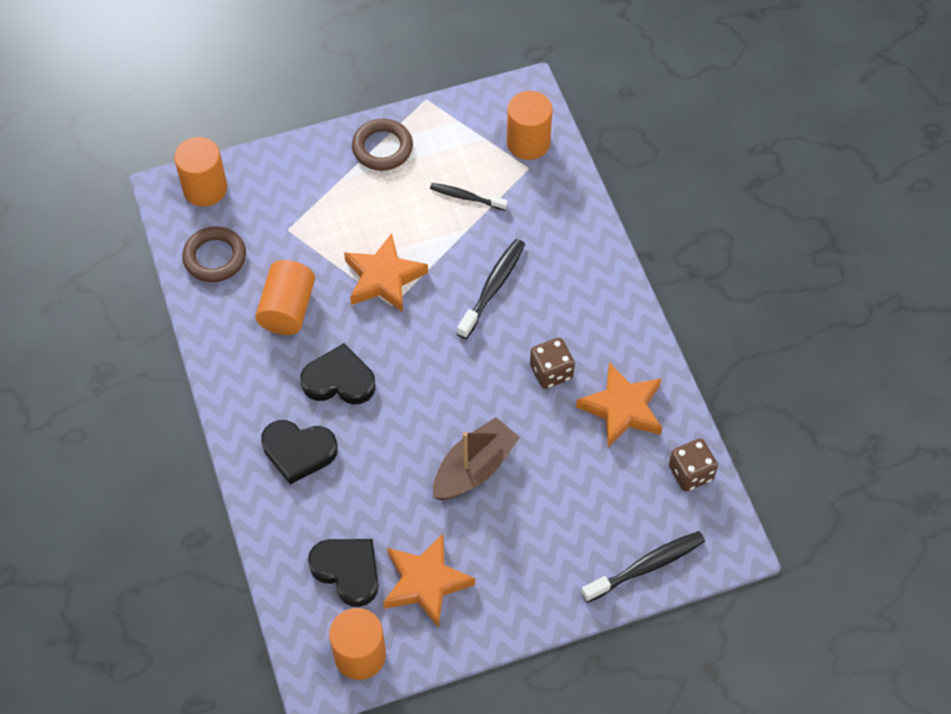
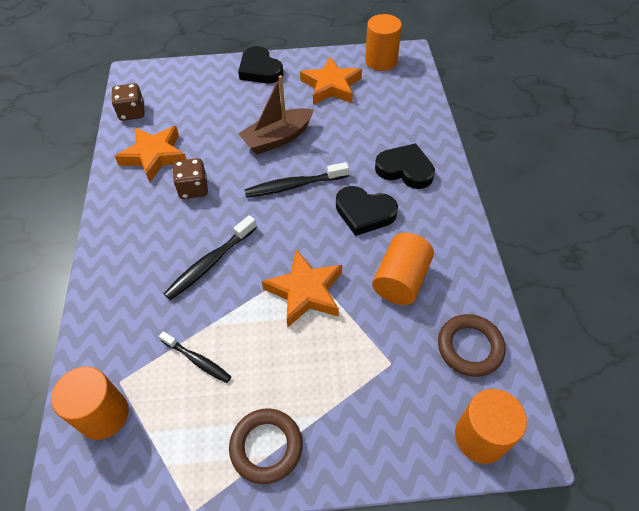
camera: 165 degrees left, 5 degrees down
(347, 571) = (381, 99): black heart -> black heart (260, 70)
(646, 566) = (190, 73): black toothbrush -> black toothbrush (293, 186)

